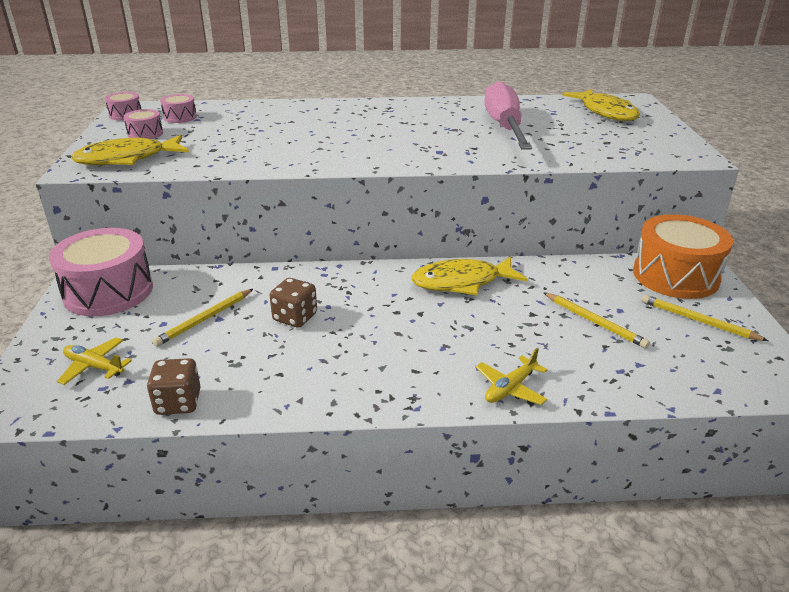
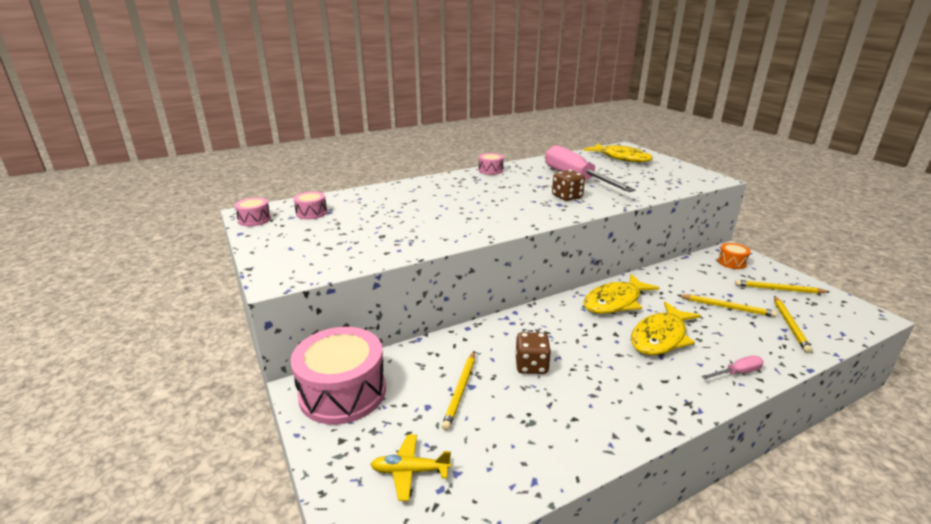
camera: 25 degrees left, 5 degrees down
(127, 159) = (313, 260): yellow fish -> yellow fish (660, 337)
(145, 134) = (299, 233): pink drum -> pink drum (490, 170)
(178, 402) = (524, 476): brown dice -> brown dice (567, 197)
(510, 388) = (737, 373): yellow plane -> pink screwdriver
(653, 362) = (789, 325): none -> yellow pencil
(675, 276) = (731, 262): orange drum -> orange drum, size x0.46

